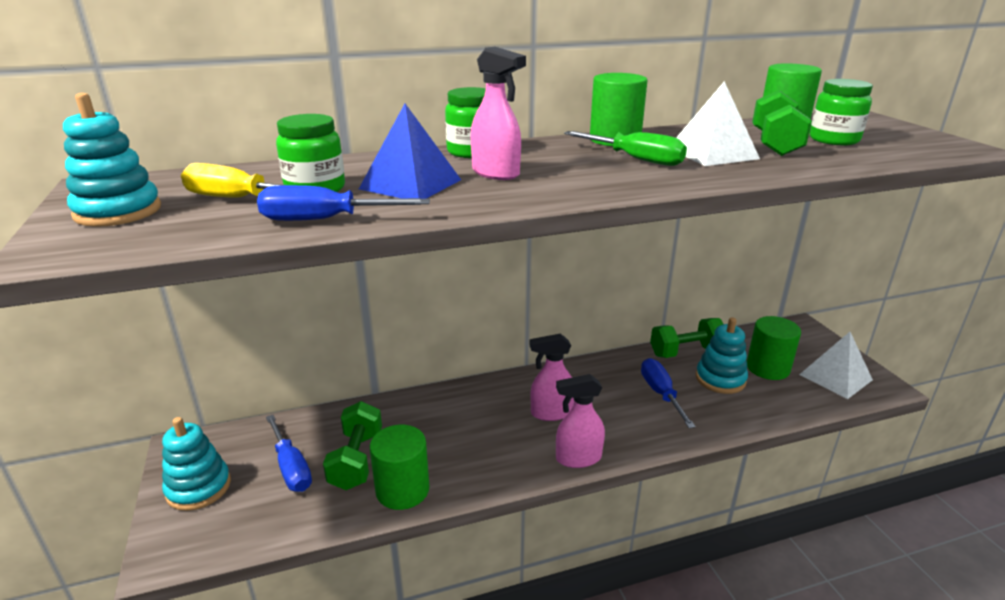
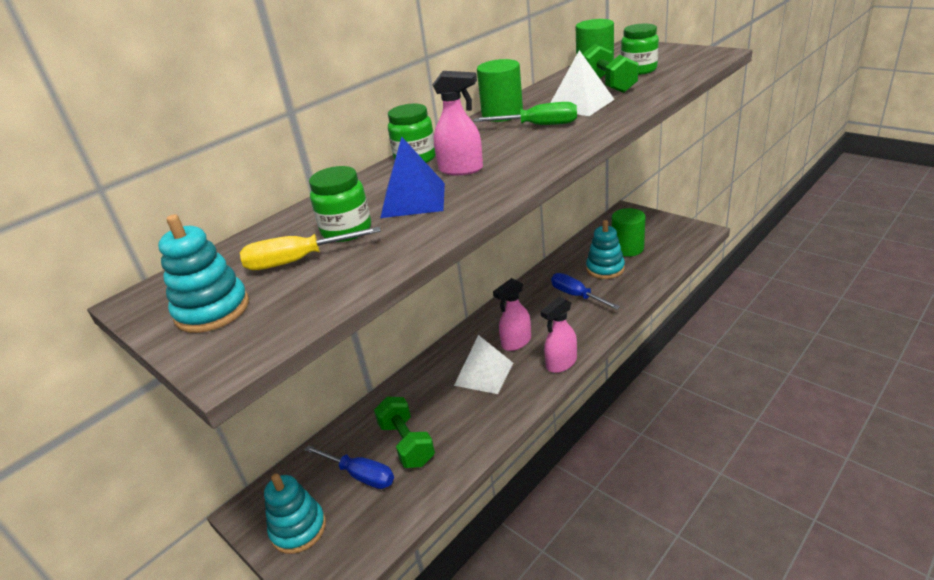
camera: 25 degrees left, 5 degrees up
(324, 220) = (397, 250): blue screwdriver -> none
(402, 490) = (462, 445): green cylinder -> none
(686, 352) = (568, 259): green dumbbell -> none
(835, 377) = (671, 237): white pyramid -> white pyramid (484, 374)

